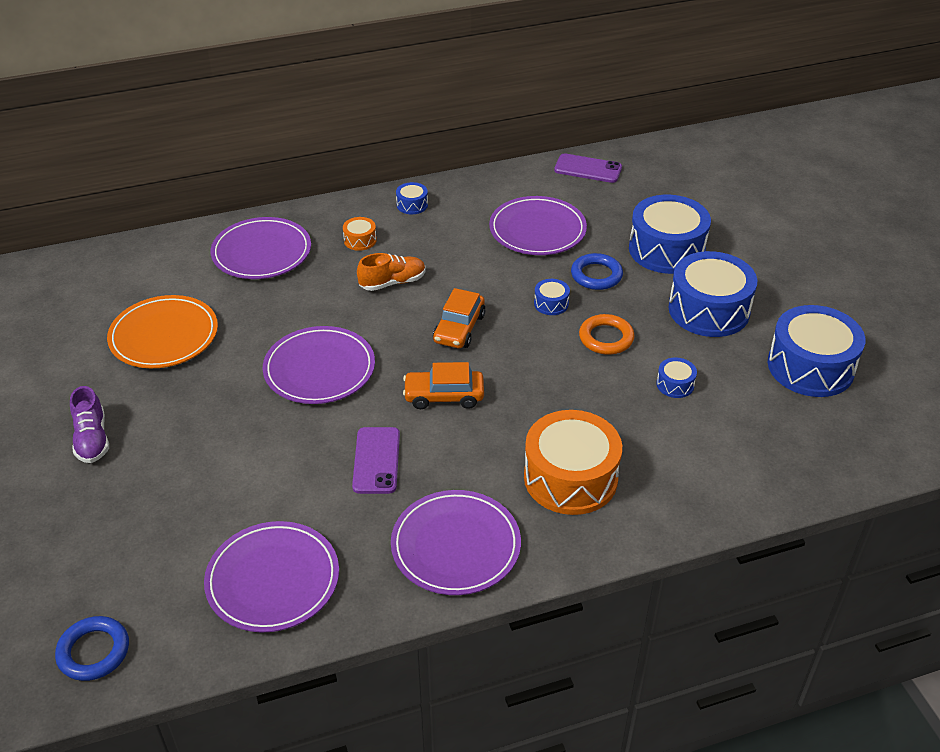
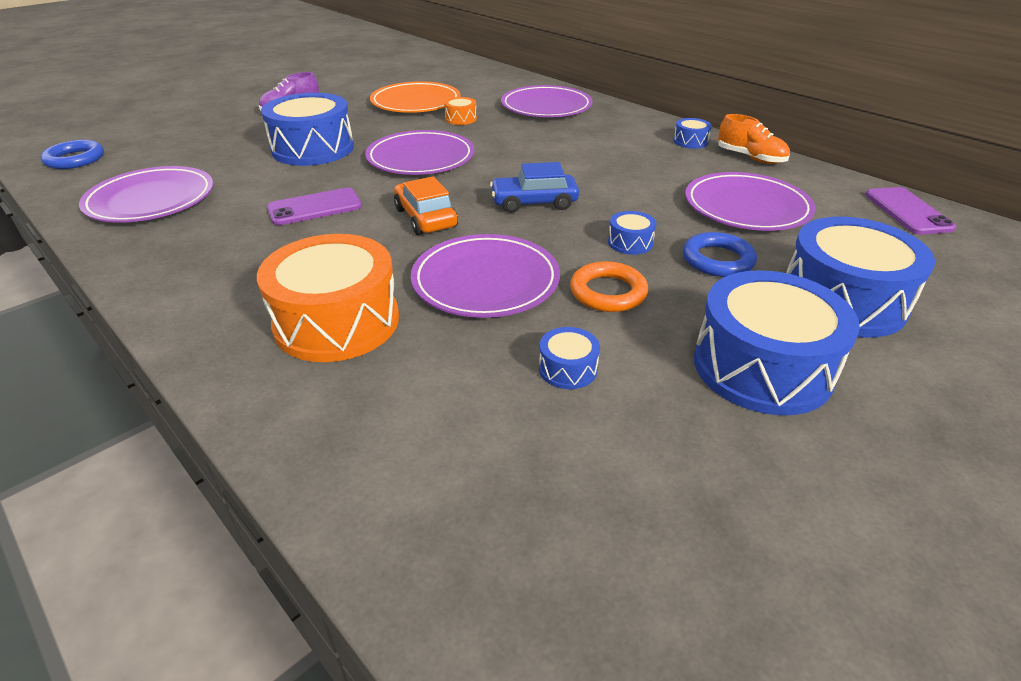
camera: 65 degrees right, 5 degrees down
(360, 240) = (609, 134): orange drum -> orange drum (461, 119)
(392, 282) = (567, 159): orange shoe -> orange shoe (750, 158)
(456, 546) = (206, 273): purple plate -> purple plate (485, 281)
(459, 328) = (534, 203): orange car -> blue car
(810, 367) = (750, 524): blue drum -> blue drum (313, 149)

